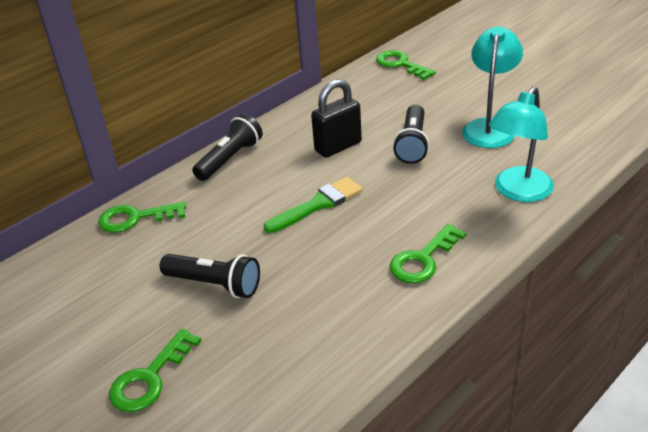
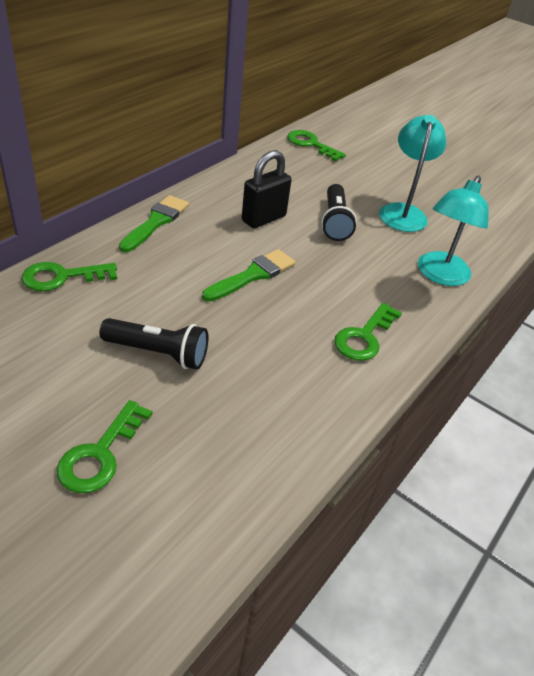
camera: 15 degrees left, 5 degrees up
(230, 159) = (156, 222): black flashlight -> green brush

